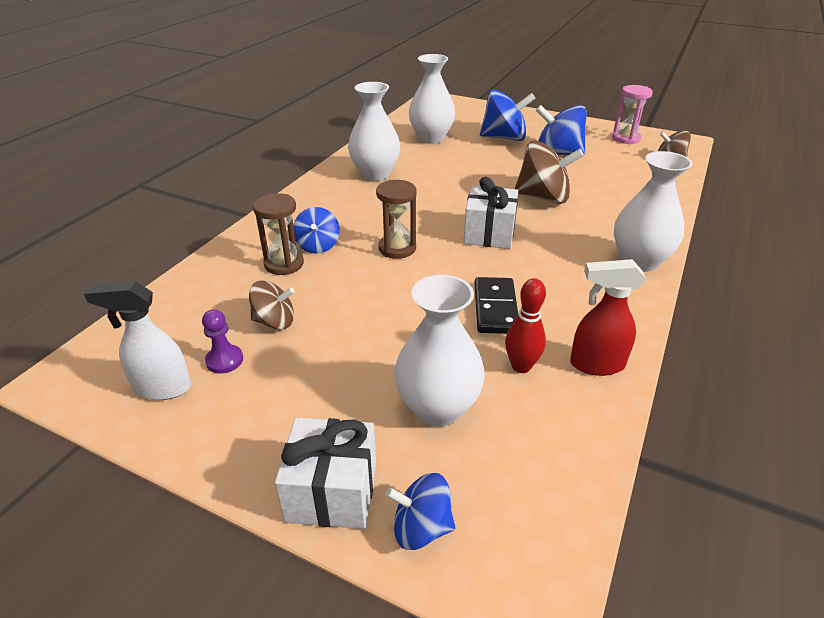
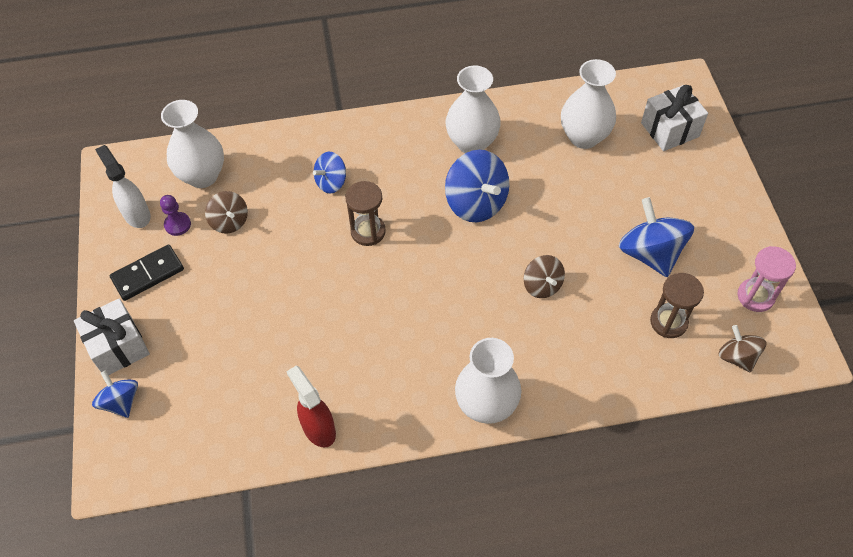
camera: 55 degrees right, 20 degrees up
(284, 264) = (293, 180): brown hourglass -> brown hourglass (668, 322)
(438, 408) = (212, 359): white vase -> white vase (202, 176)
(489, 234) = (441, 278): white gift -> white gift (669, 130)
(495, 308) = (339, 336): black domino -> black domino (148, 274)
(504, 138) = (645, 192): blue spinning top -> blue spinning top (476, 203)
(521, 366) = (284, 384): red bowling pin -> none
(543, 197) = (542, 285): brown spinning top -> brown spinning top, size x0.59

